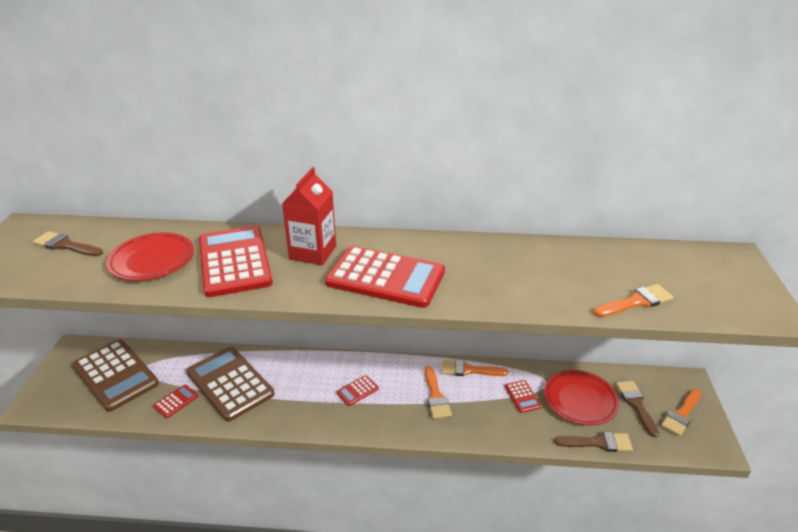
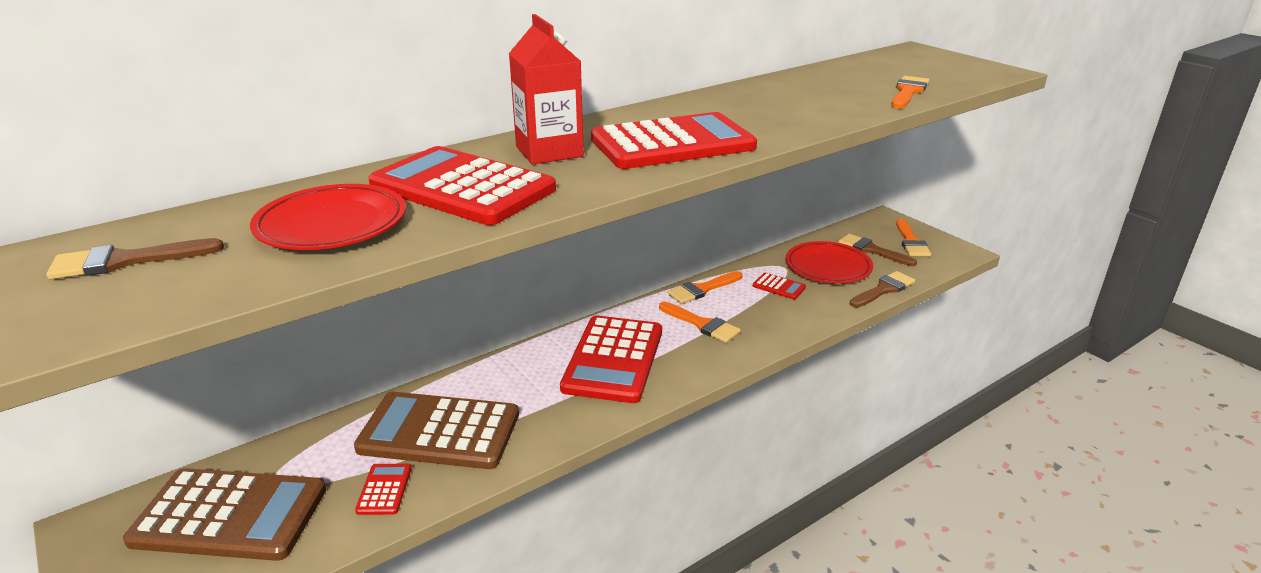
camera: 40 degrees left, 5 degrees down
(357, 391) = (613, 359): red calculator -> red calculator, size x2.37

